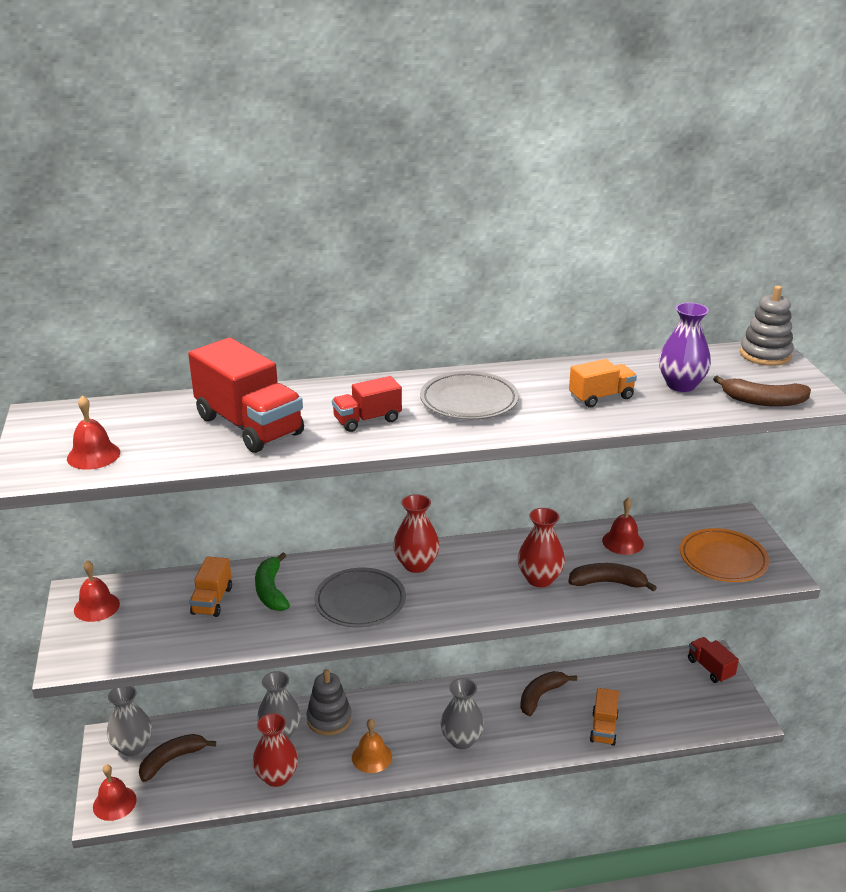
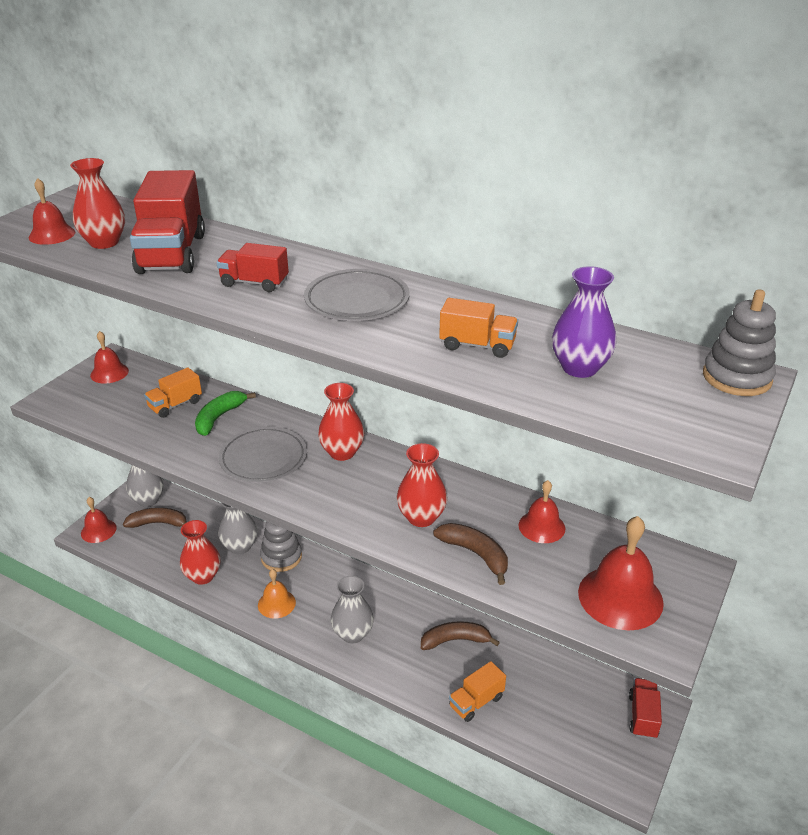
camera: 40 degrees right, 5 degrees up
(164, 441) = (104, 242): none -> red vase
(723, 559) = (620, 597): orange plate -> red bell
(763, 401) = (642, 421): brown banana -> none

